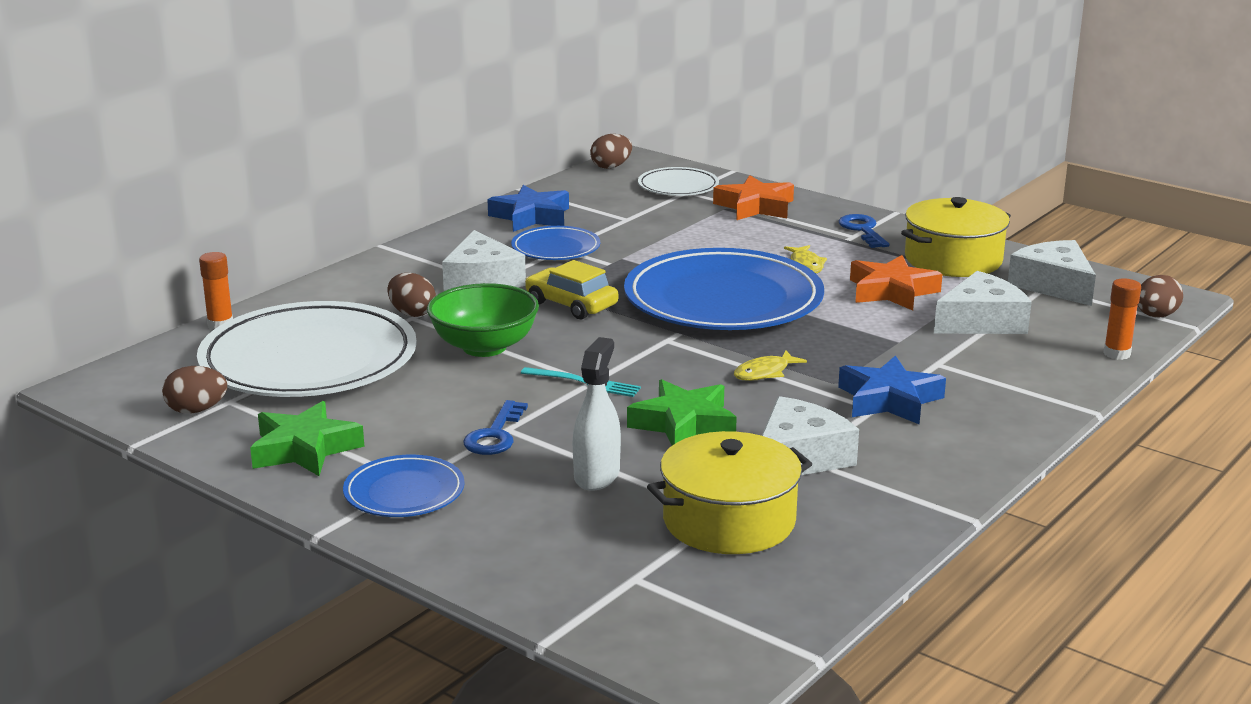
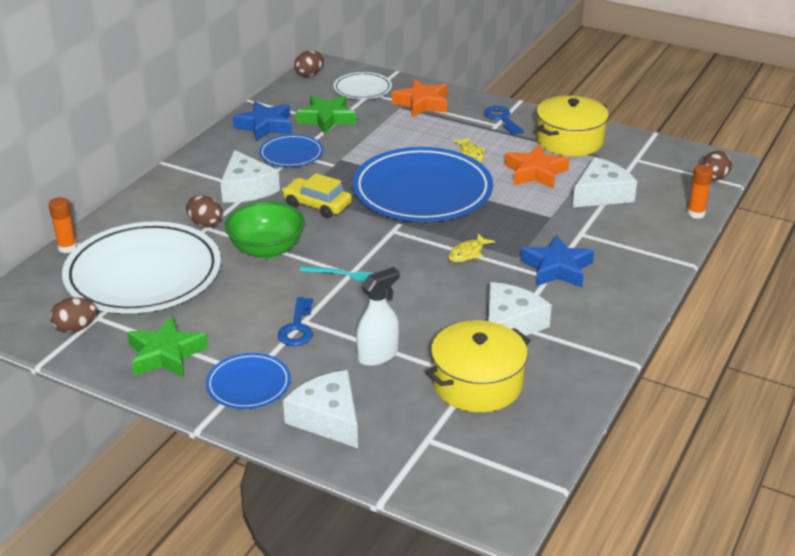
camera: 10 degrees left, 10 degrees up
(597, 476) = (378, 355): white spray bottle -> white spray bottle turned 45 degrees clockwise
(683, 424) = (424, 304): green star -> green star (326, 119)
(1054, 285) = (641, 157): white cheese -> white cheese (328, 418)

